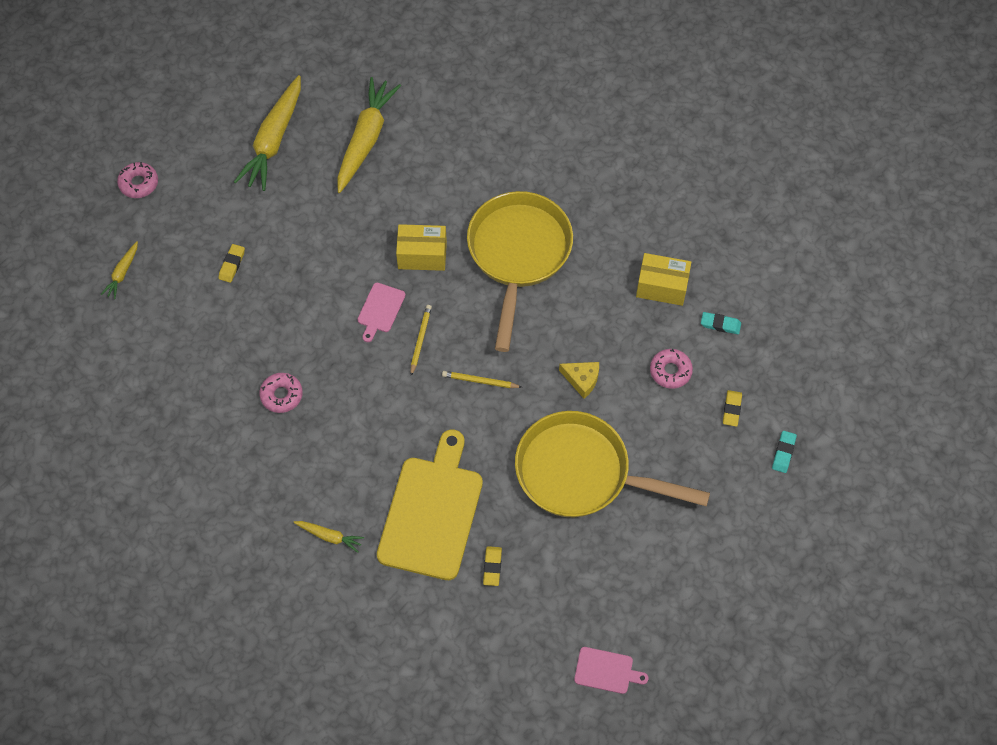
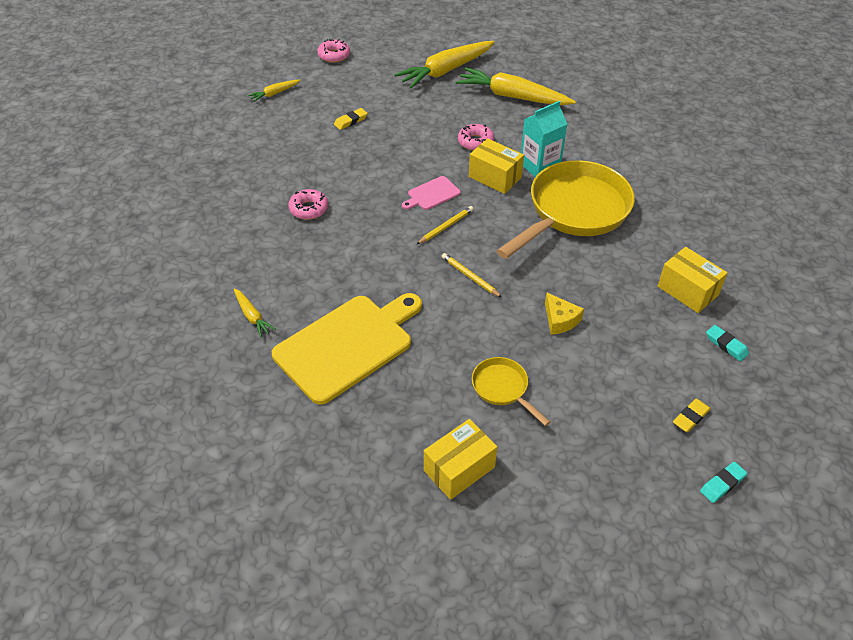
camera: 35 degrees right, 15 degrees down
(366, 139) = (512, 96): yellow carrot -> yellow carrot turned 120 degrees counterclockwise
(453, 217) = (539, 166): none -> turquoise carton
(492, 567) = (360, 415): yellow eraser -> none
(581, 473) = (503, 388): yellow pan -> yellow pan, size x0.46
(598, 562) = (459, 469): none -> yellow box
(606, 671) = (389, 571): pink cutting board -> none
(670, 371) = (649, 355): pink donut -> pink donut (475, 142)

